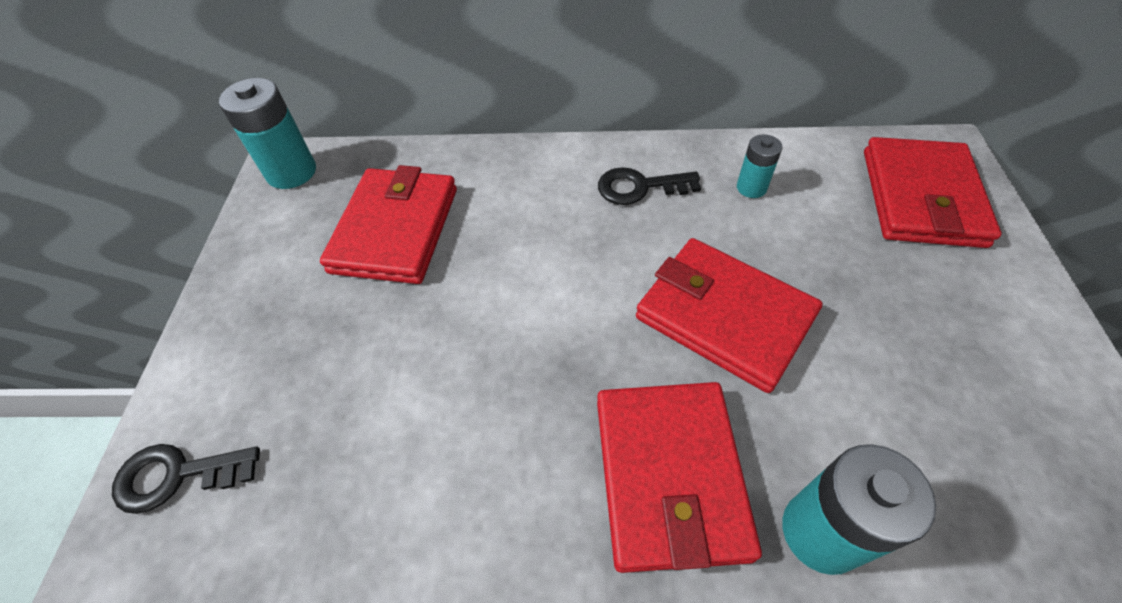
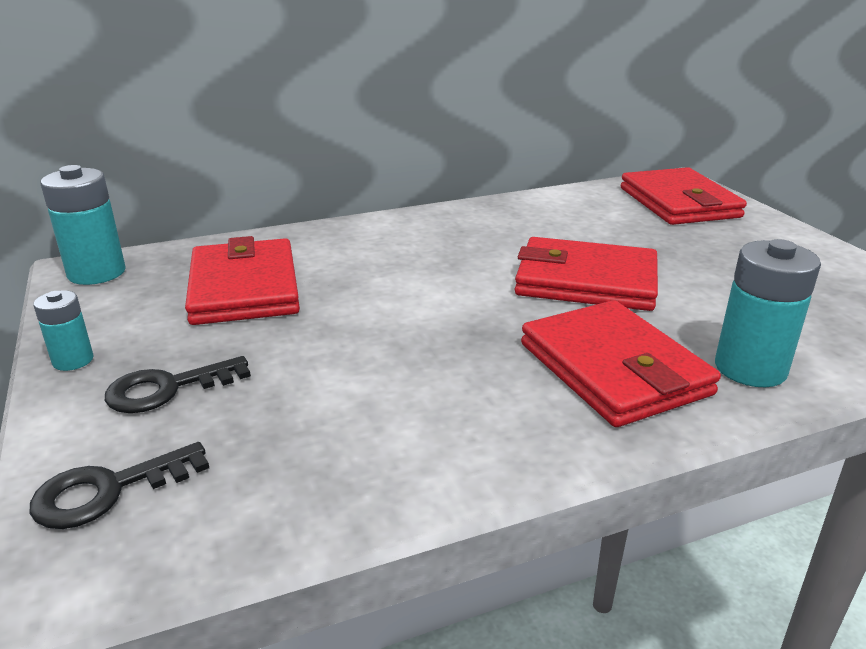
camera: 25 degrees left, 25 degrees down
(640, 187) = (460, 229): black key -> black key (168, 388)
(751, 188) = (552, 216): turquoise battery -> turquoise battery (73, 360)

